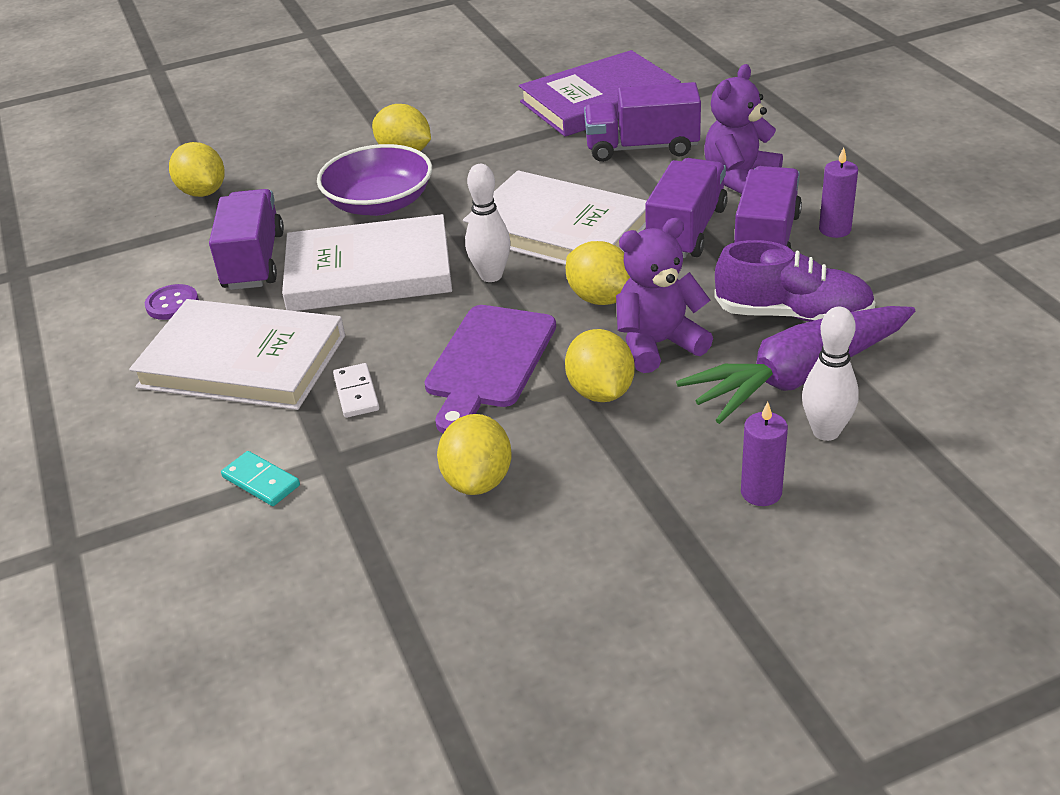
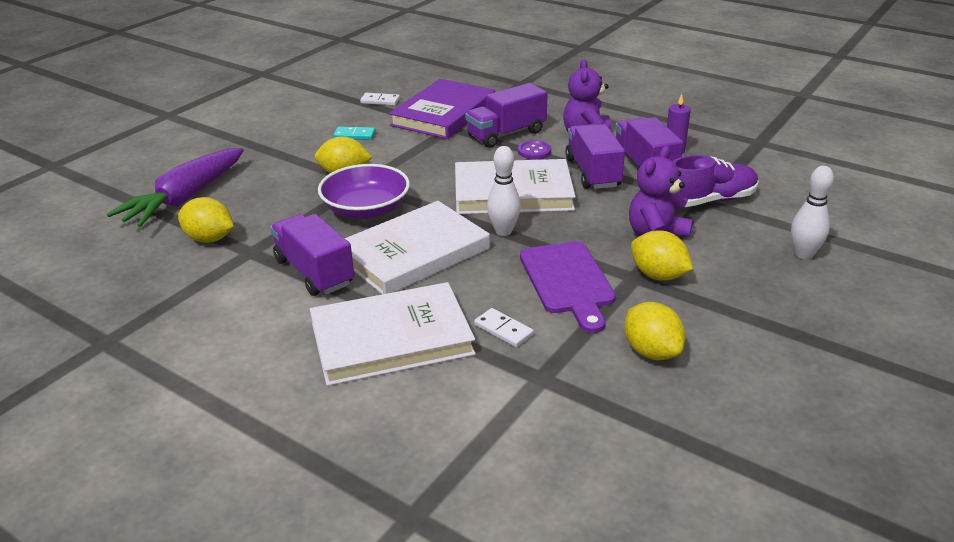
camera: 35 degrees left, 5 degrees down
(172, 304) = (282, 320): purple button -> purple button (534, 151)
(261, 481) = (508, 409): turquoise domino -> turquoise domino (354, 135)
(545, 66) = (380, 101): none -> white domino
(600, 298) = (590, 224): yellow lemon -> none
(761, 492) = (813, 297): purple candle -> none
(798, 376) = (753, 231): purple carrot -> purple carrot (185, 198)

